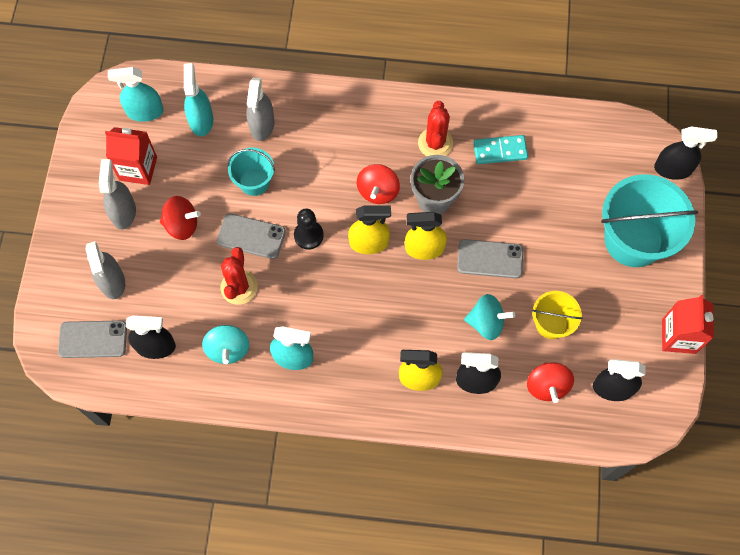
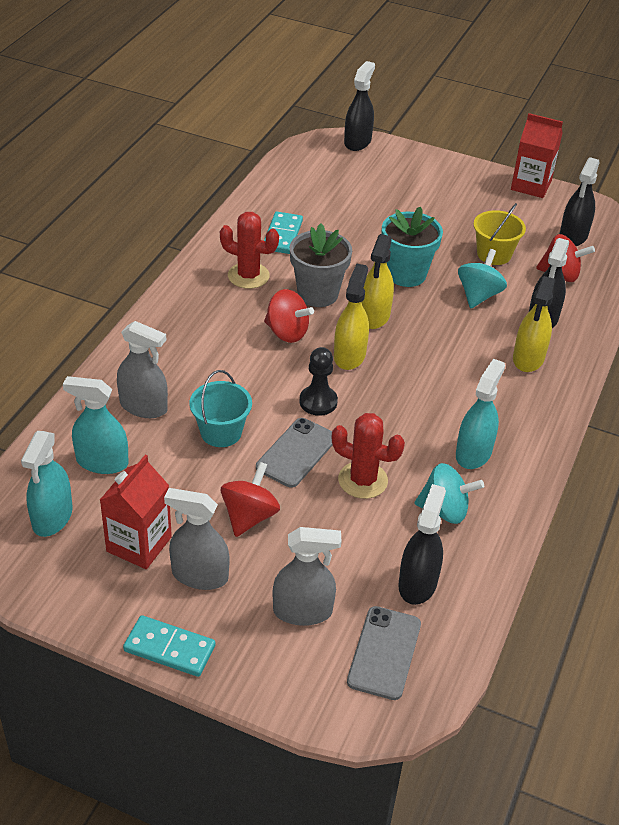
camera: 75 degrees left, 25 degrees down
(63, 215) = (169, 648): none -> turquoise domino
(490, 259) = (406, 274): grey phone -> turquoise flower pot
(633, 240) = (422, 183): turquoise bucket -> none

